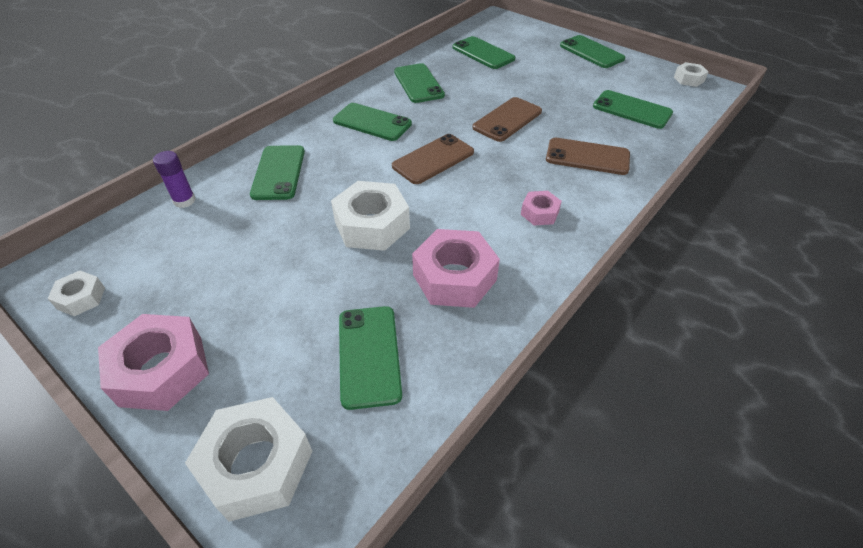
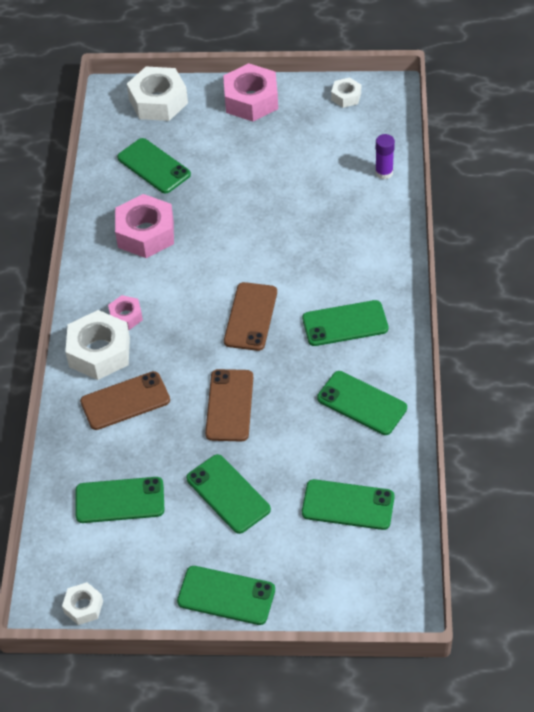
camera: 145 degrees right, 5 degrees up
(278, 172) = (353, 231): green phone -> green phone (228, 494)
(372, 225) = (235, 234): white nut -> white nut (99, 352)

